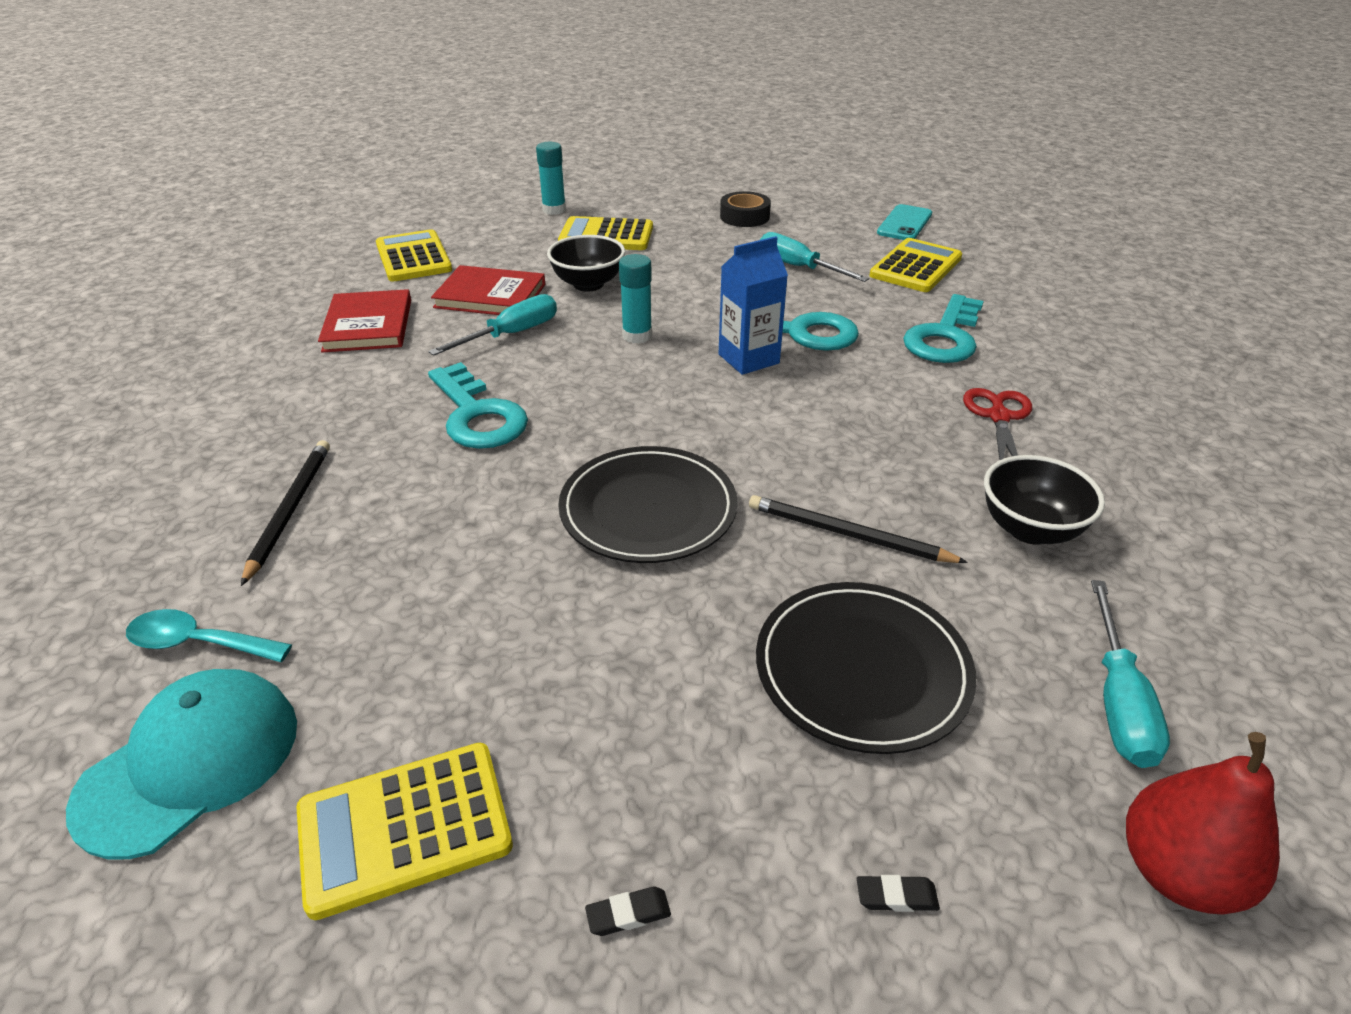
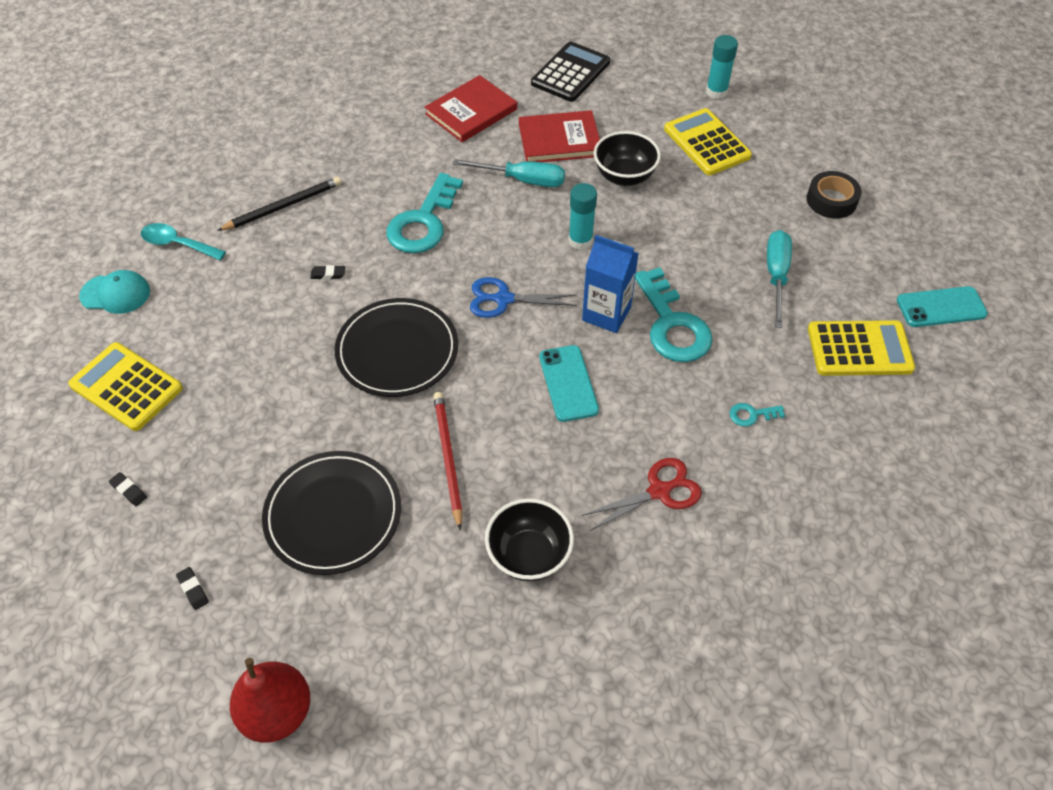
camera: 55 degrees right, 15 degrees up
(190, 763) = (115, 294): turquoise cap -> turquoise cap, size x0.64
(199, 643) = (178, 244): turquoise spoon -> turquoise spoon turned 45 degrees counterclockwise
(413, 257) = (570, 73): yellow calculator -> black calculator
(458, 517) = (328, 274): none -> black eraser
(490, 296) = (559, 140): red book -> red book turned 75 degrees counterclockwise
(658, 408) = (503, 299): none -> blue scissors
(816, 414) = (568, 383): none -> turquoise phone
(848, 534) = (448, 458): black pencil -> red pencil
(945, 337) = (752, 415): turquoise key -> turquoise key, size x0.43
(1118, 700) = (391, 651): turquoise screwdriver -> none

